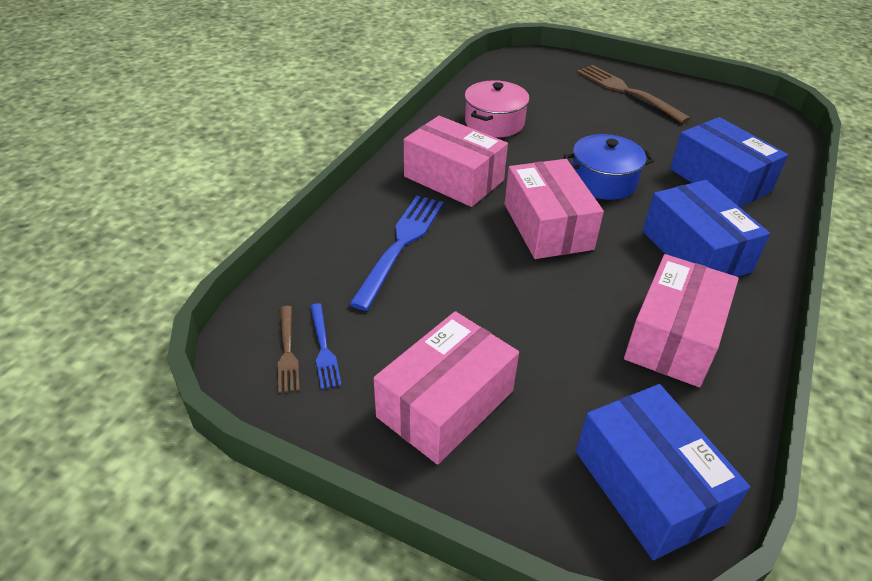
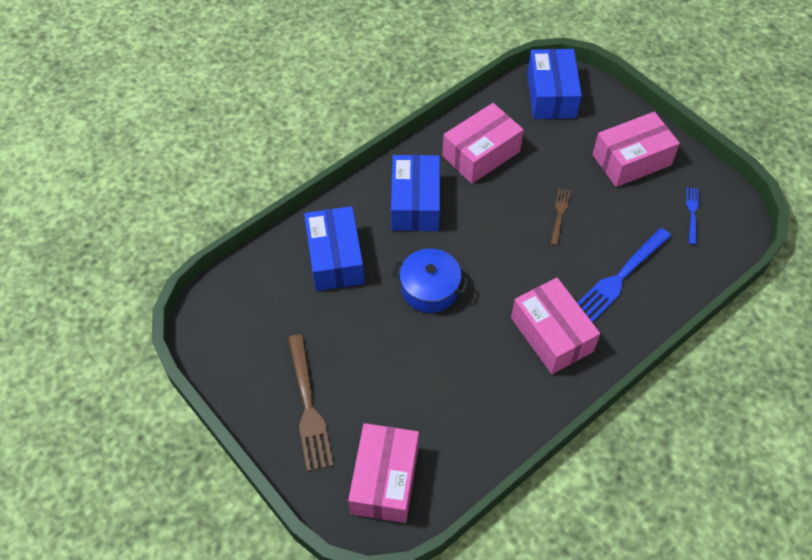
camera: 155 degrees left, 15 degrees up
(287, 352) = (714, 218): brown fork -> brown fork (559, 214)
(494, 123) = (477, 401): pink pot -> none
(548, 226) = (504, 258): pink box -> pink box (385, 480)

